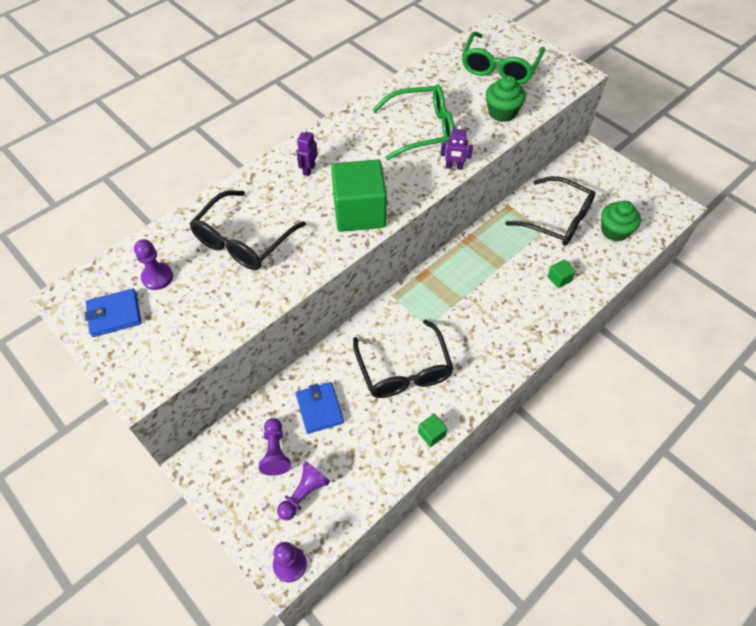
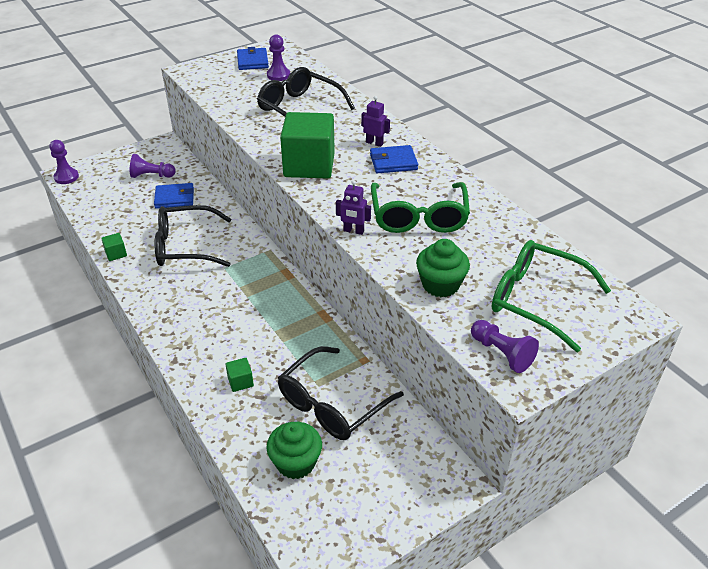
camera: 100 degrees right, 15 degrees down
(304, 494) = (110, 186): purple pawn -> purple pawn (501, 353)
(341, 153) = (393, 162): none -> blue wallet
(454, 167) = (353, 231): purple robot -> purple robot turned 90 degrees counterclockwise

